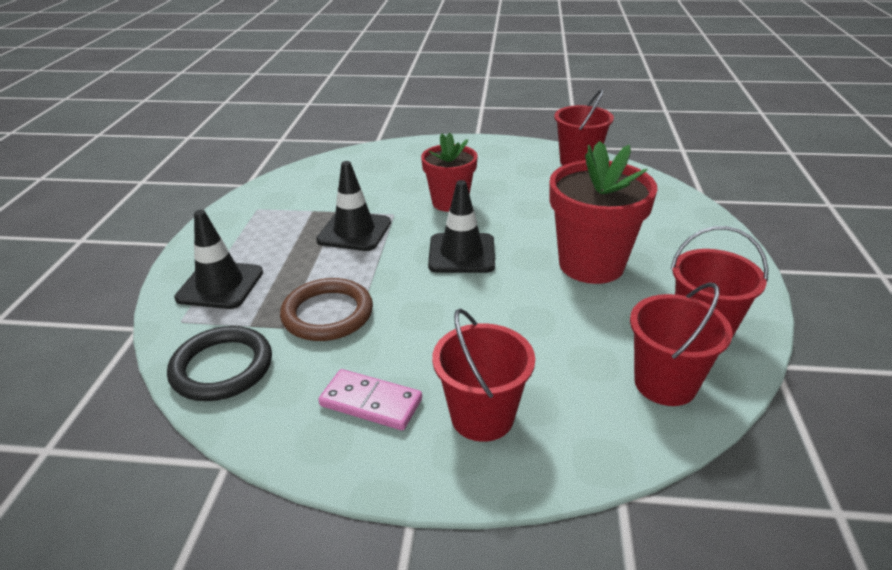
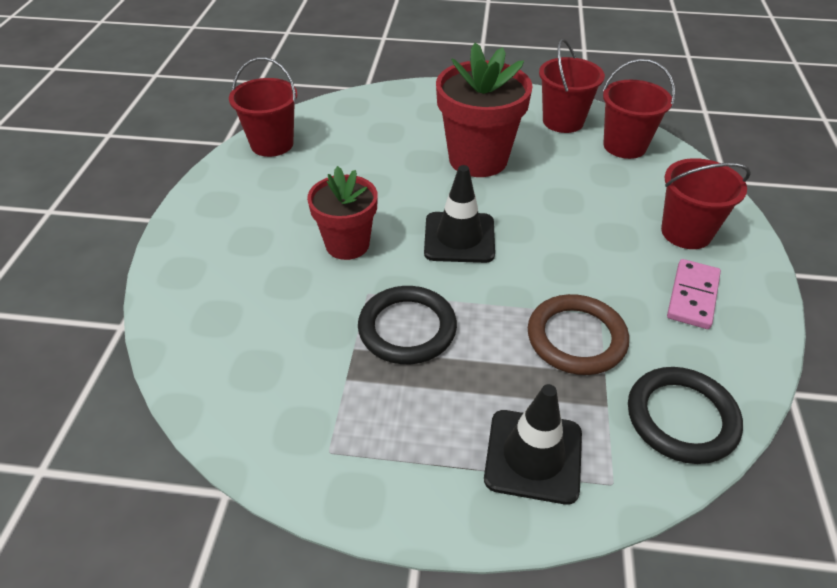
camera: 90 degrees left, 10 degrees up
(354, 231) = (407, 328): black traffic cone -> black ring

